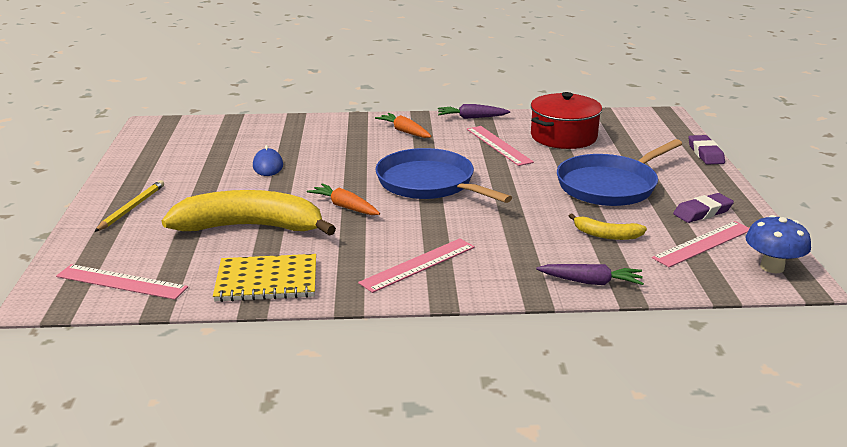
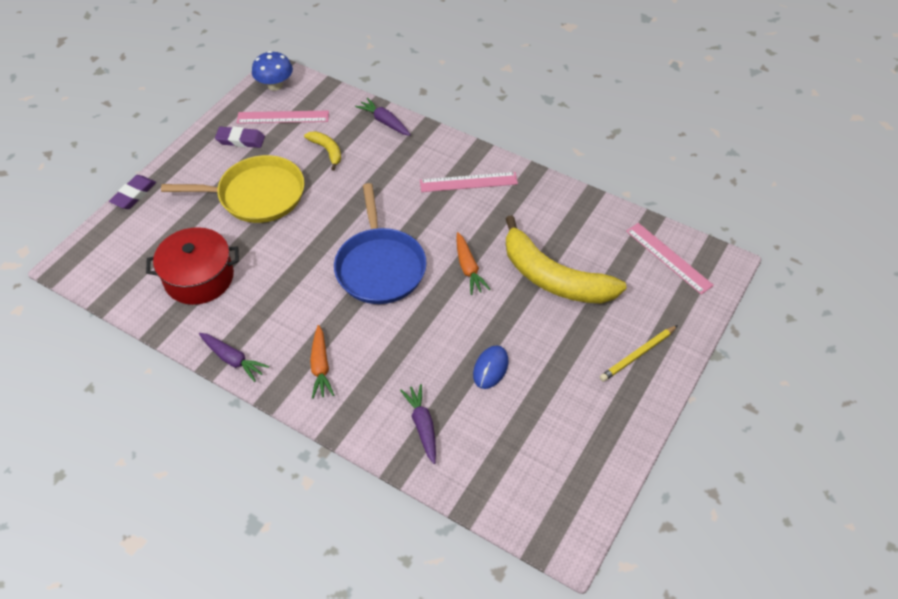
camera: 145 degrees left, 25 degrees up
(267, 280) = (572, 213): yellow notebook -> none
(297, 132) = (422, 426): none -> purple carrot
(499, 145) = (267, 294): pink ruler -> none
(610, 185) = (256, 195): blue pan -> yellow pan

